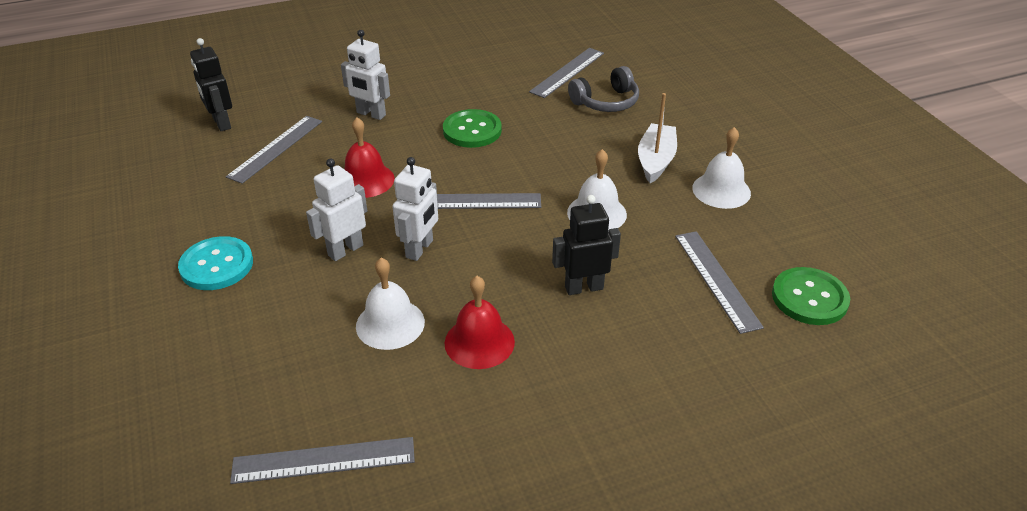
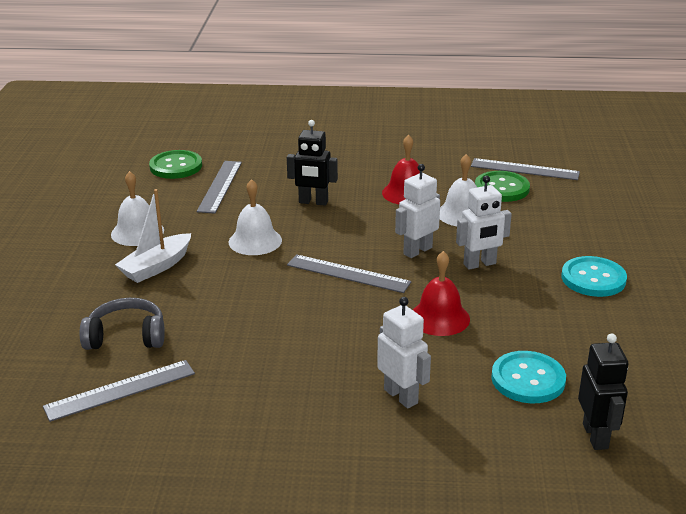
camera: 155 degrees left, 10 degrees down
(276, 148) = (528, 379): grey ruler -> turquoise button
(472, 130) = (299, 342): green button -> green button (501, 188)

